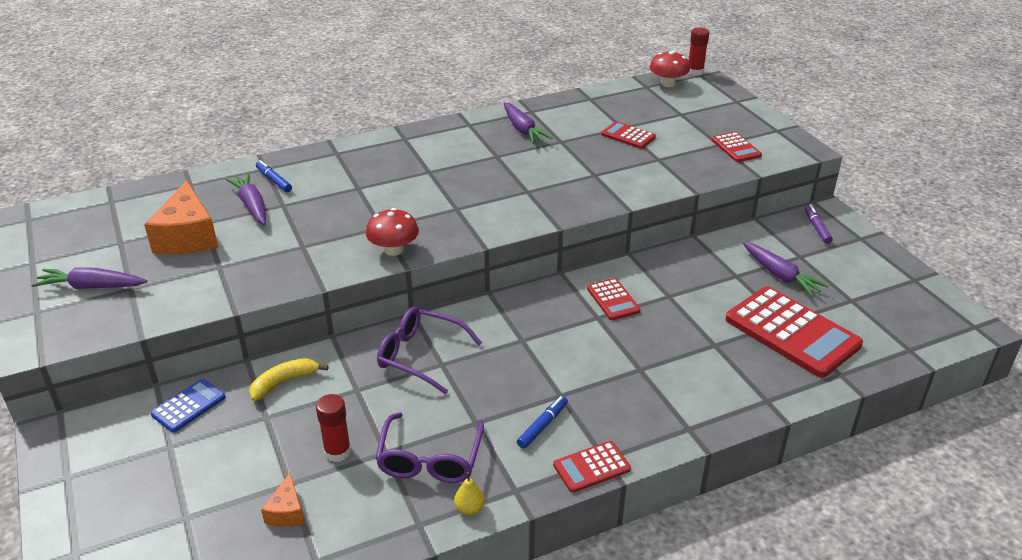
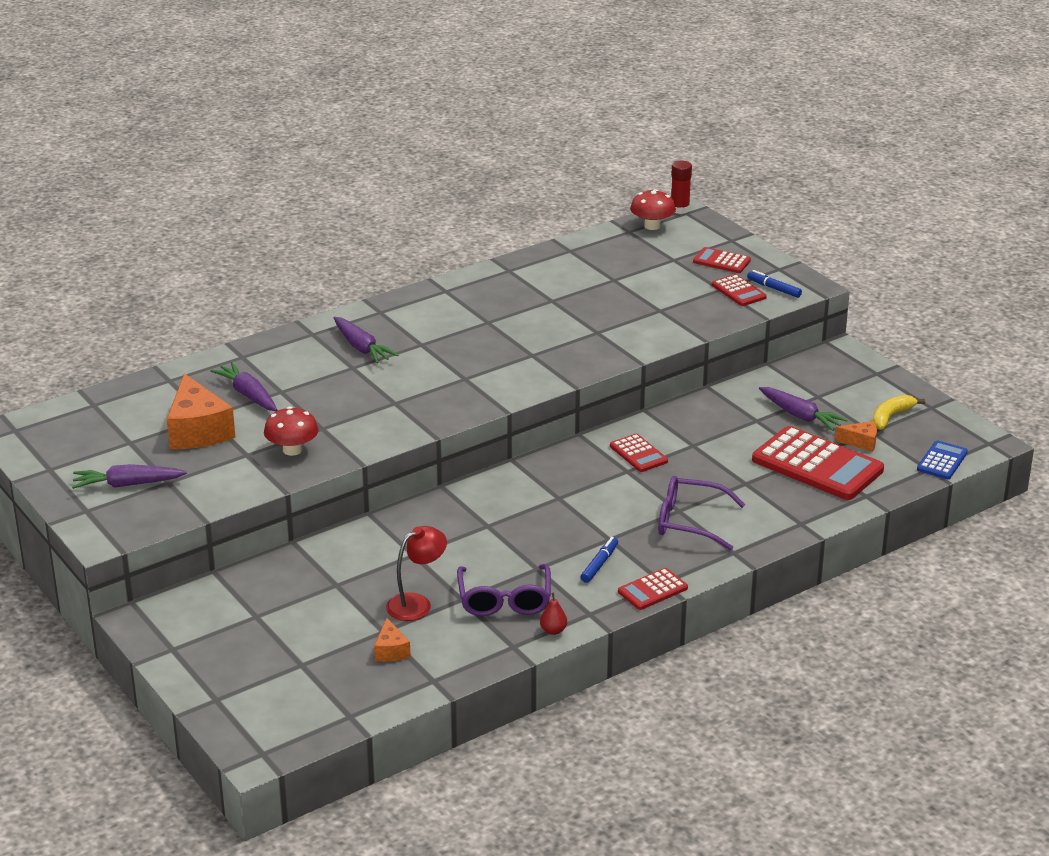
camera: 10 degrees left, 5 degrees down
(188, 406) = (256, 584): blue calculator -> blue calculator (942, 461)
(274, 180) = (258, 368): blue marker -> blue marker (773, 288)
(284, 382) = (339, 556): yellow banana -> yellow banana (891, 417)
(337, 452) = (417, 603): red glue stick -> red lamp
(394, 250) = (416, 423): red mushroom -> red mushroom (292, 450)
(420, 355) = (463, 520): purple glasses -> purple glasses (689, 522)
(469, 508) = (553, 630): yellow pear -> red pear
(523, 130) = (507, 291): purple carrot -> purple carrot (361, 348)
(628, 136) = (622, 288): red calculator -> red calculator (721, 261)
(816, 227) = (831, 367): purple marker -> none
(840, 311) = (861, 442): none -> orange cheese

